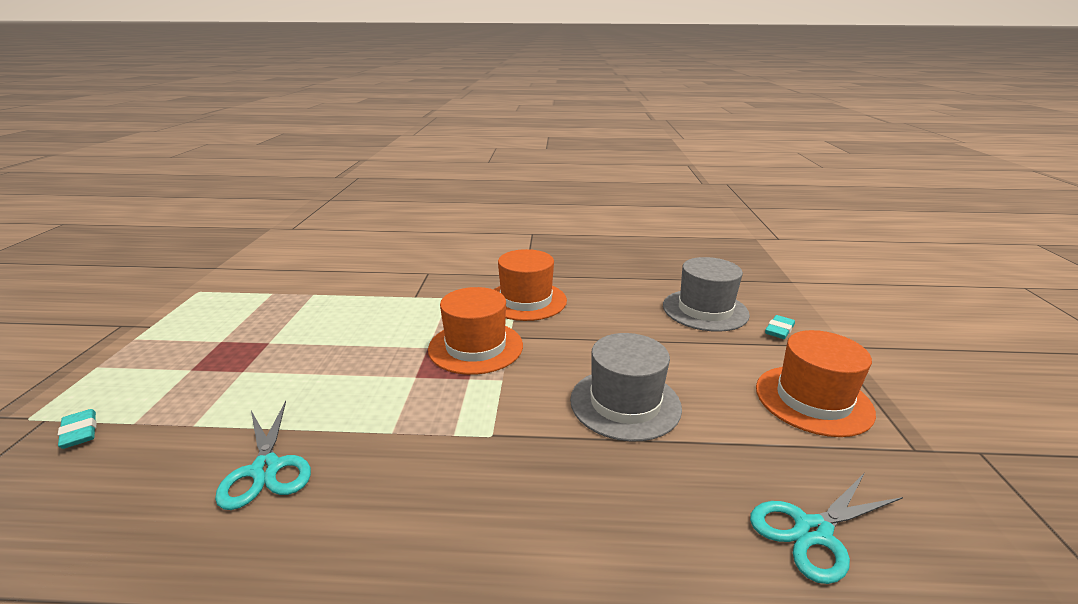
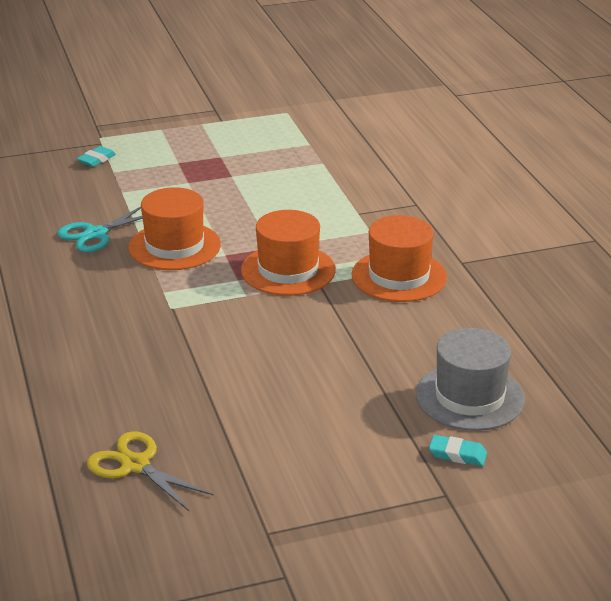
camera: 70 degrees right, 5 degrees up
(625, 403) = (247, 363): grey hat -> none
(813, 400) = (317, 474): orange hat -> orange hat (174, 246)
(813, 531) = (135, 465): turquoise scissors -> yellow scissors

